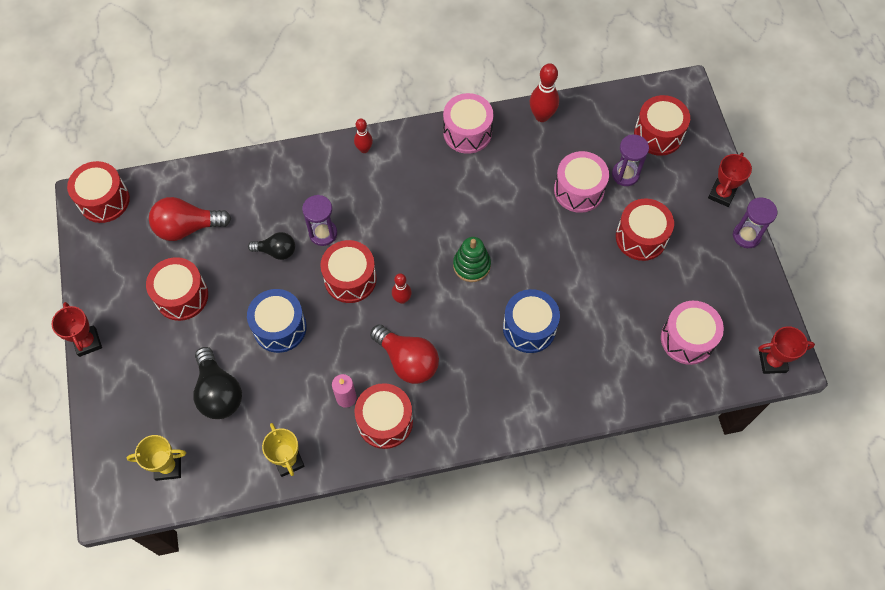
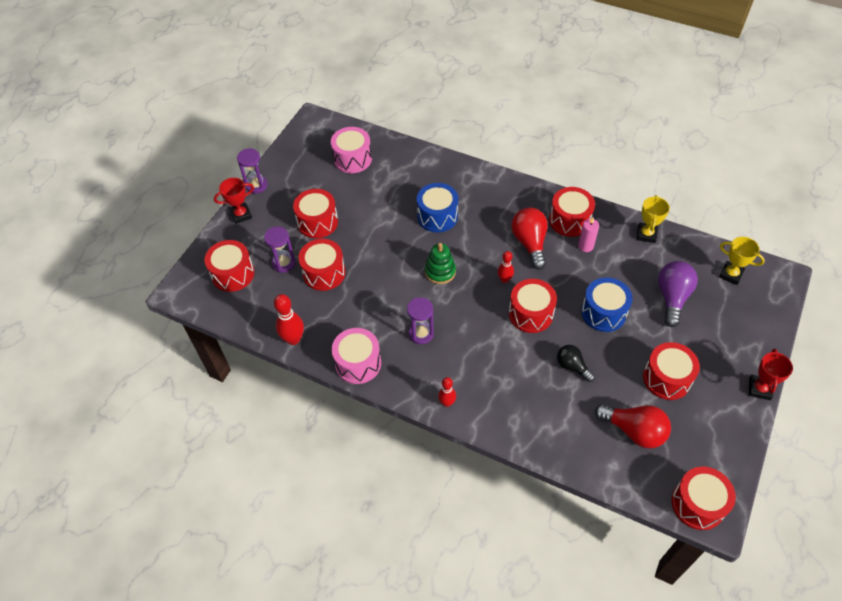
camera: 140 degrees left, 10 degrees down
(219, 392) = (672, 297): black light bulb -> purple light bulb
(323, 233) = (528, 357): purple hourglass -> purple hourglass (421, 334)
(578, 190) = (324, 273): pink drum -> red drum
(772, 362) = (320, 124): red trophy -> none

